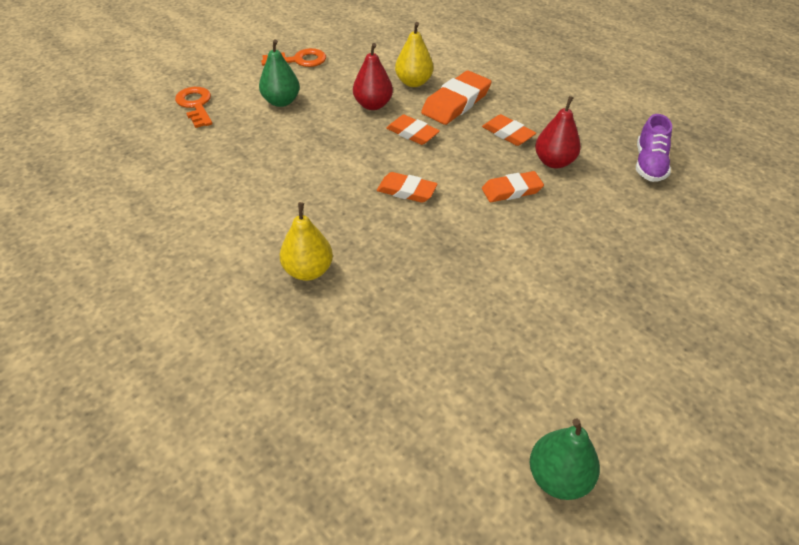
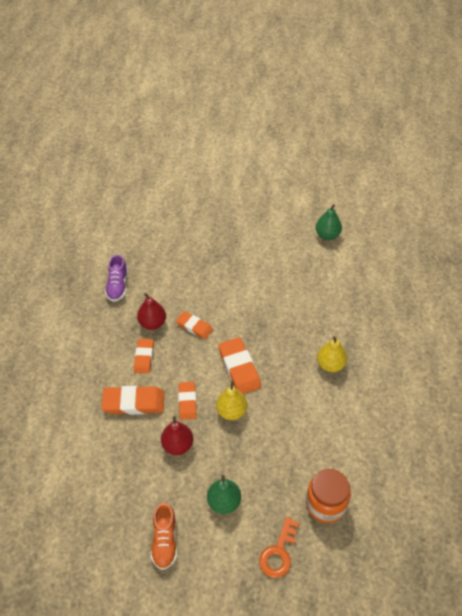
camera: 130 degrees left, 5 degrees up
(182, 154) = (325, 504): none -> orange jar
(299, 60) = (165, 541): orange key -> orange shoe
(406, 191) = (239, 368): orange eraser -> orange eraser, size x1.56
(413, 82) = (130, 442): yellow pear -> yellow pear (231, 411)
(649, 164) = (118, 286): purple shoe -> purple shoe turned 120 degrees clockwise

